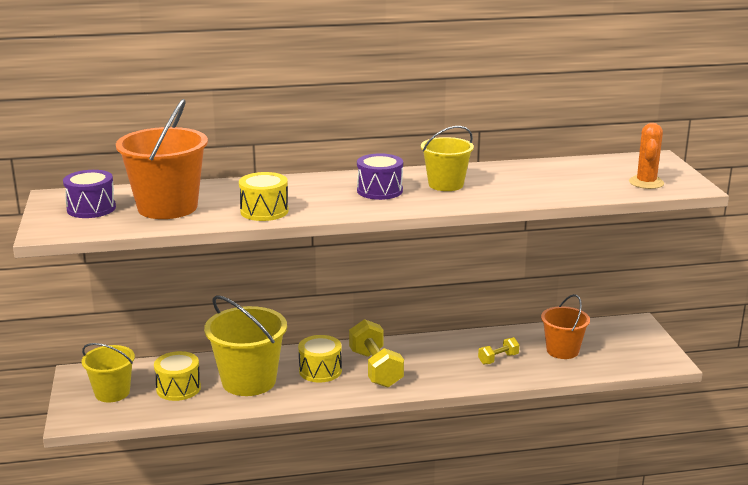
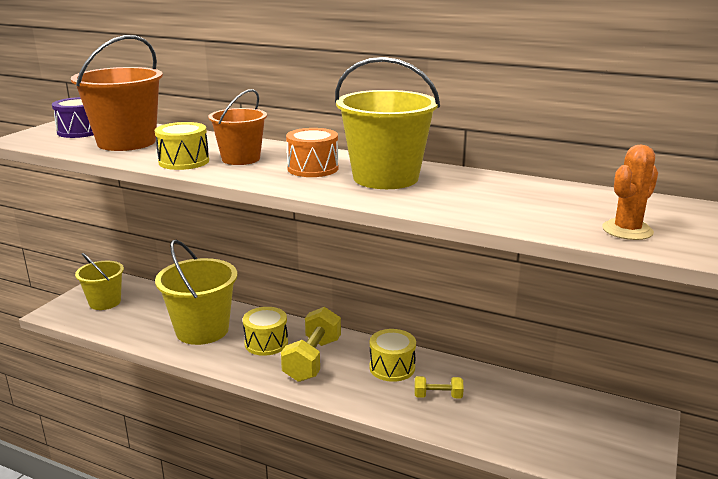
camera: 35 degrees right, 0 degrees up
(178, 388) = (148, 316): yellow drum -> yellow drum (392, 367)
(379, 191) = (313, 168): purple drum -> orange drum
(446, 184) = (385, 178): yellow bucket -> yellow bucket, size x1.60
(562, 351) = (518, 415): orange bucket -> orange bucket (241, 159)

